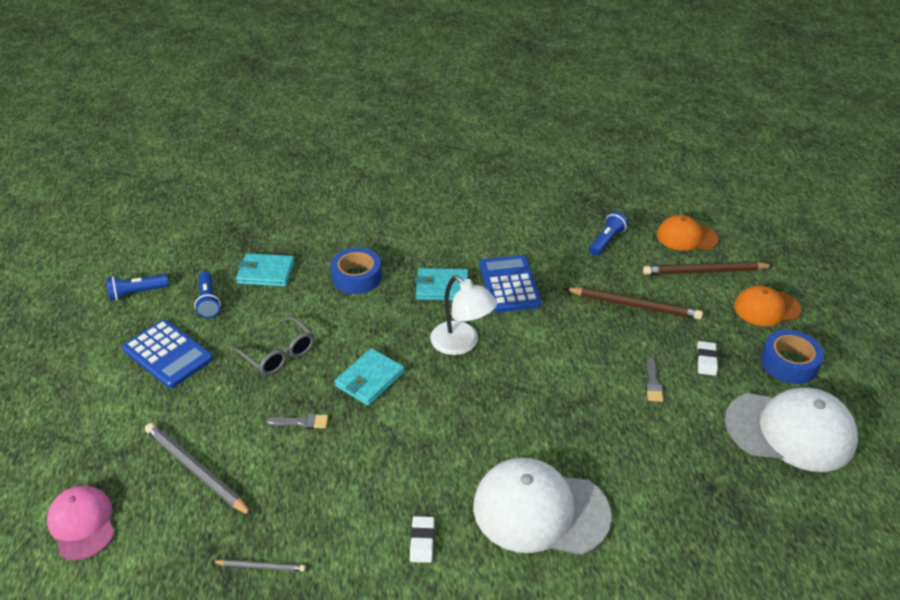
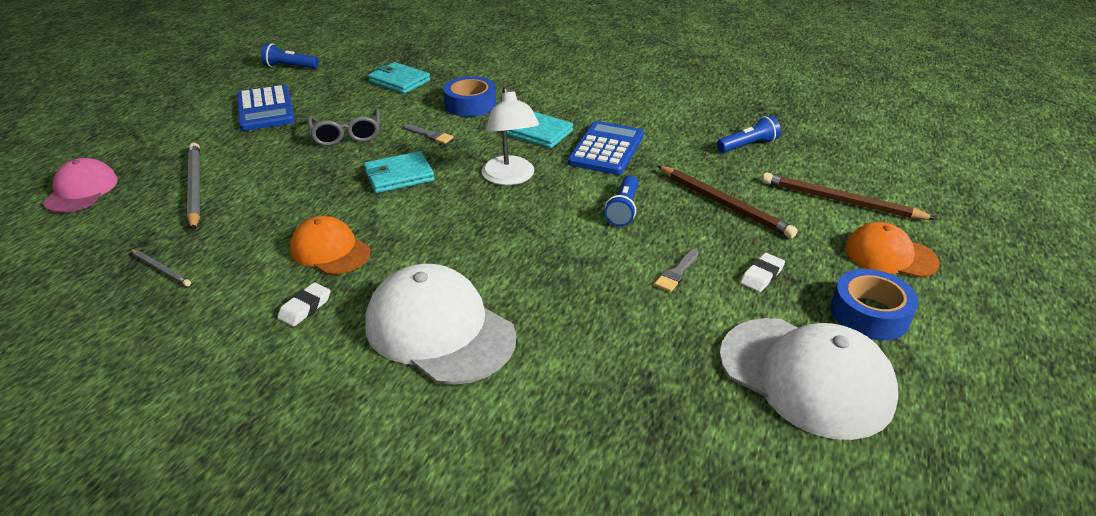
camera: 30 degrees right, 5 degrees down
(208, 301) = (334, 86): blue flashlight -> blue flashlight (623, 209)
(301, 422) = (309, 185): grey brush -> grey brush (430, 135)
(686, 237) = (848, 167): orange cap -> orange cap (330, 250)

